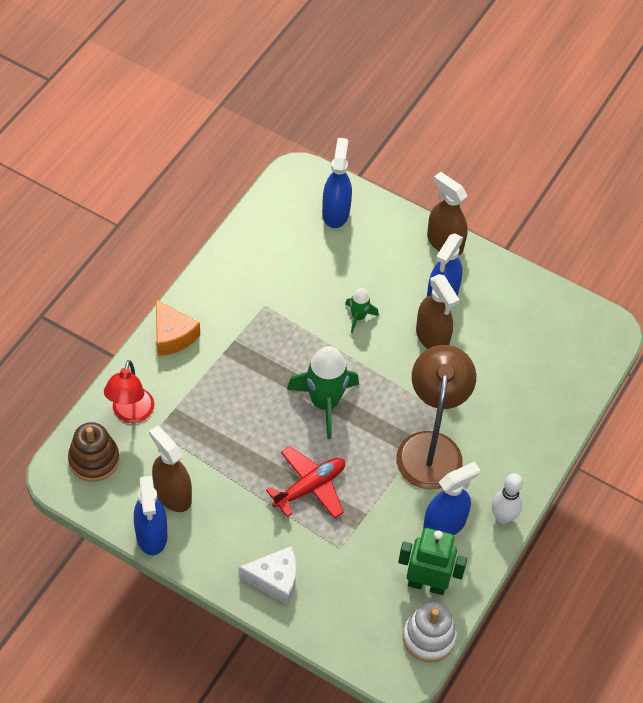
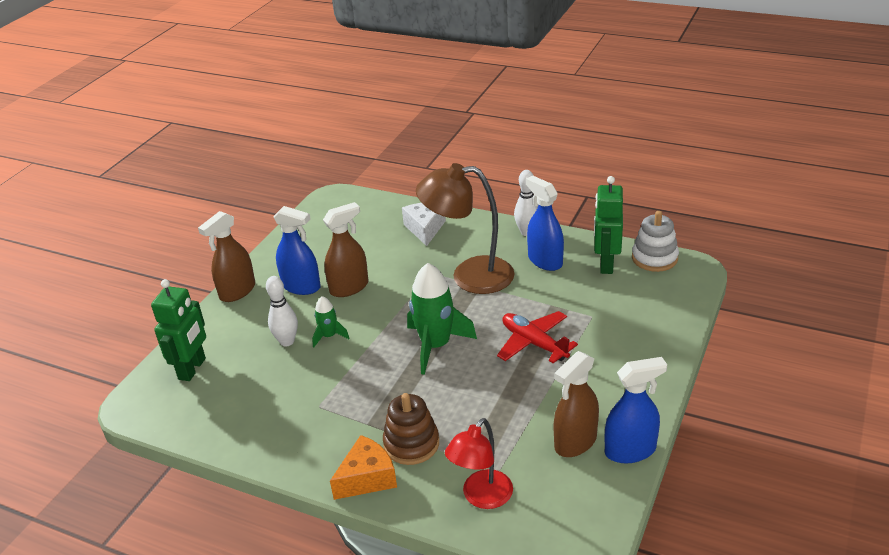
camera: 90 degrees left, 20 degrees down
(94, 459) = (553, 520): brown stacking toy -> brown stacking toy (411, 444)
(131, 413) = (481, 497): red lamp -> red lamp turned 120 degrees clockwise
(275, 580) = (642, 352): white cheese -> white cheese (425, 229)
(335, 212) = (192, 369): blue spray bottle -> green robot
(358, 283) = (287, 341): none -> white bowling pin

